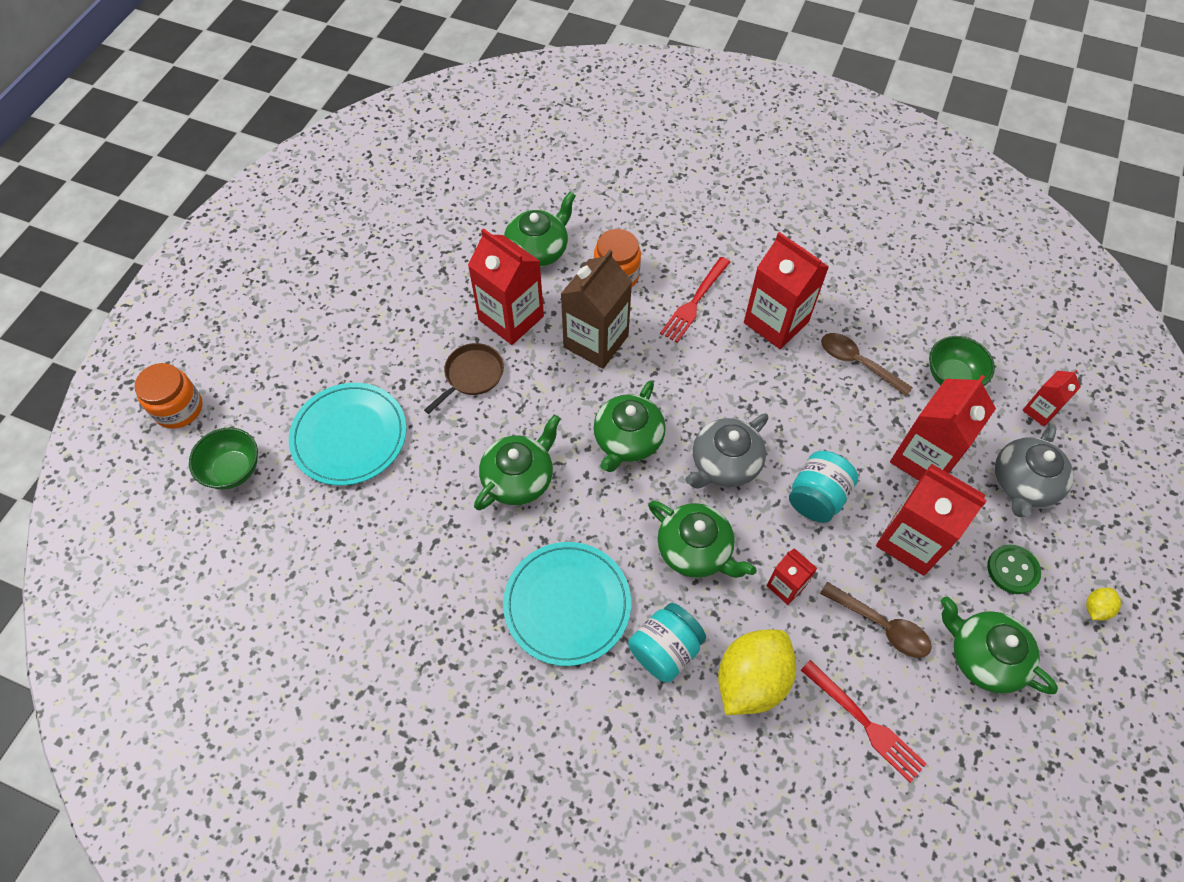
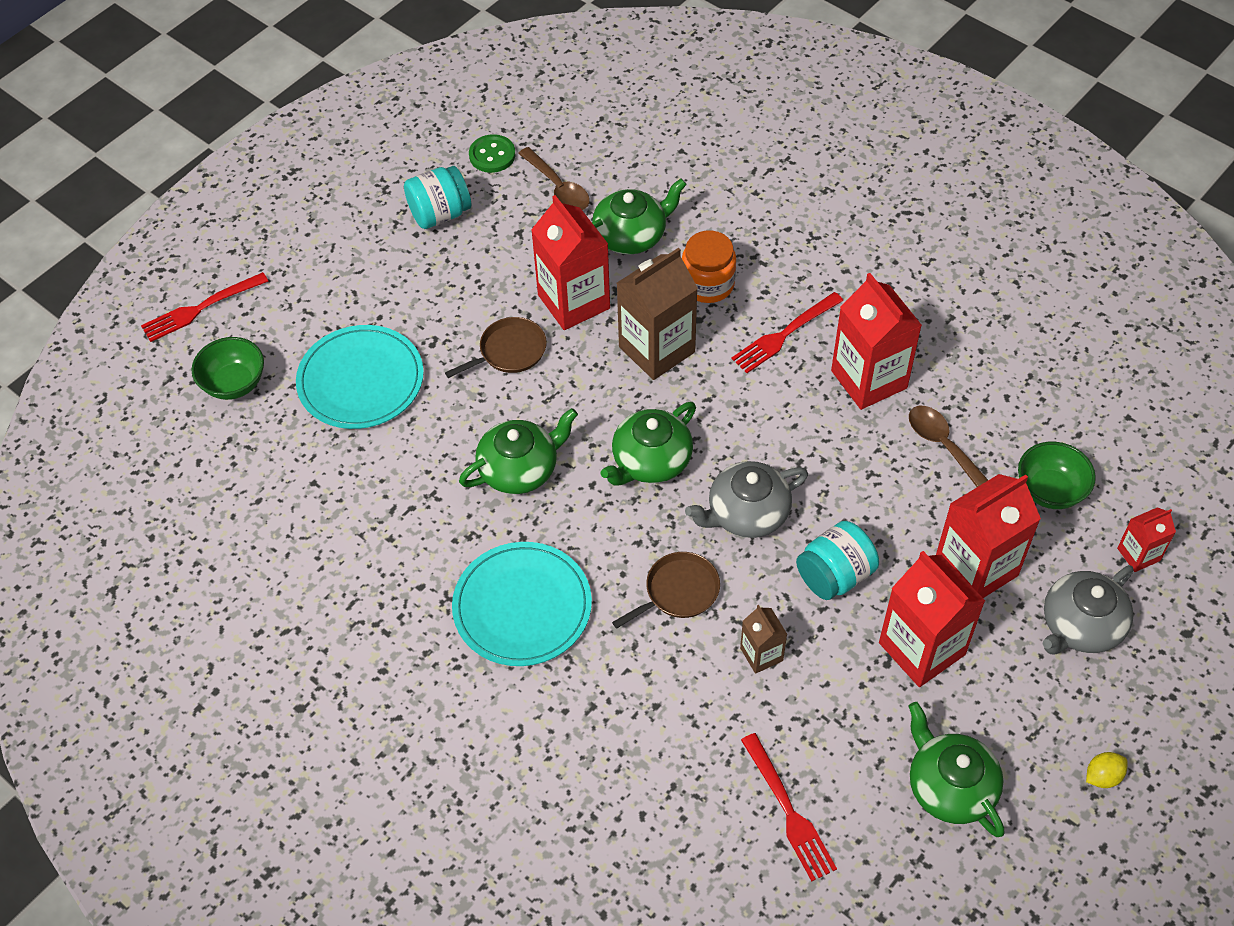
camera: 20 degrees right, 5 degrees down
(178, 408) = (200, 309): orange jar -> red fork
(665, 650) = (606, 679): turquoise jar -> turquoise jar (440, 214)
(695, 550) = (678, 591): green teapot -> brown pan
(751, 680) = (684, 734): yellow lemon -> none
(786, 586) = (761, 654): red carton -> brown carton
(881, 625) = (849, 723): brown spoon -> brown spoon (558, 188)
(1012, 570) = (1024, 710): green button -> green button (492, 155)

